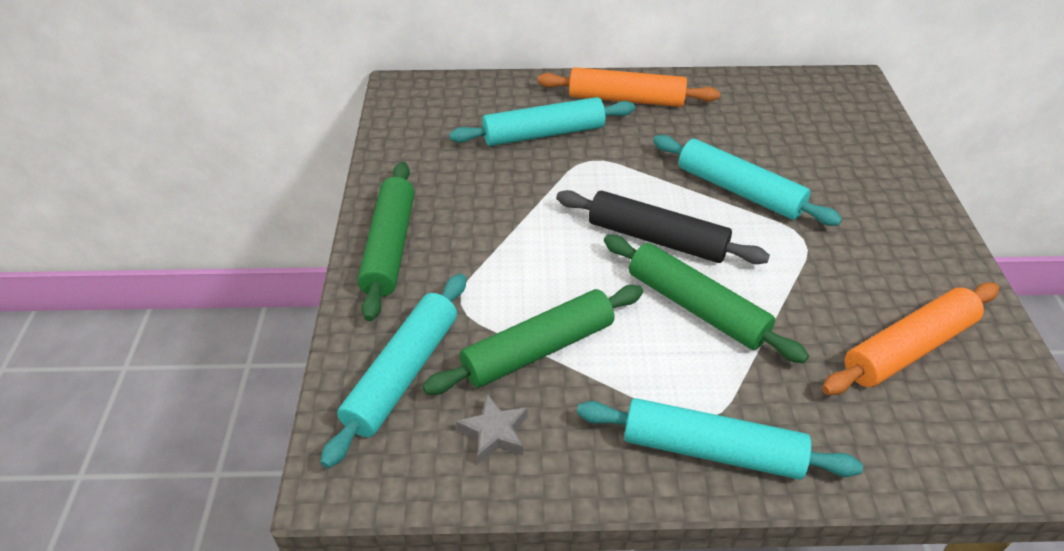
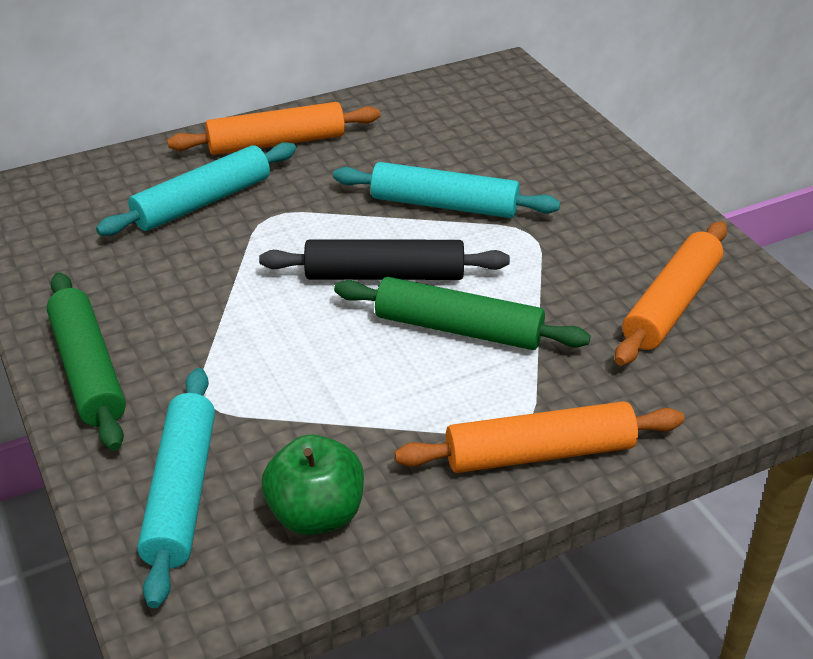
camera: 25 degrees left, 5 degrees down
(494, 433) = (316, 514): grey star -> green apple
(538, 349) = (318, 419): green rolling pin -> none
(711, 450) = (539, 453): turquoise rolling pin -> orange rolling pin

